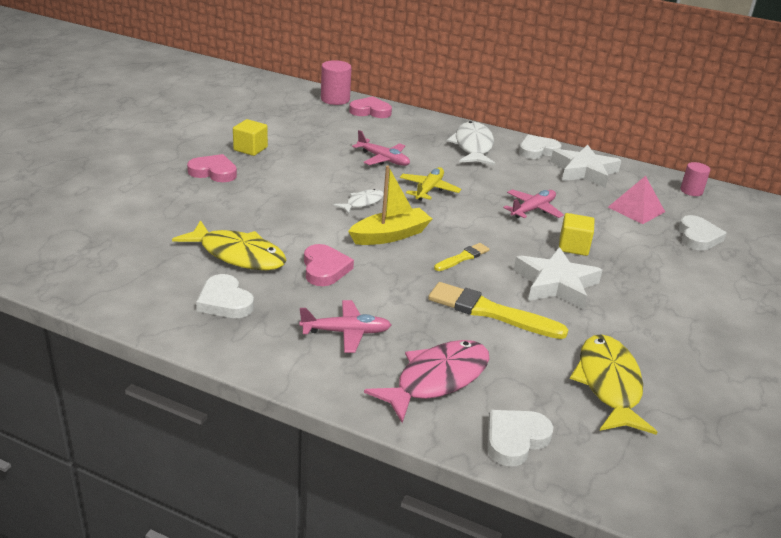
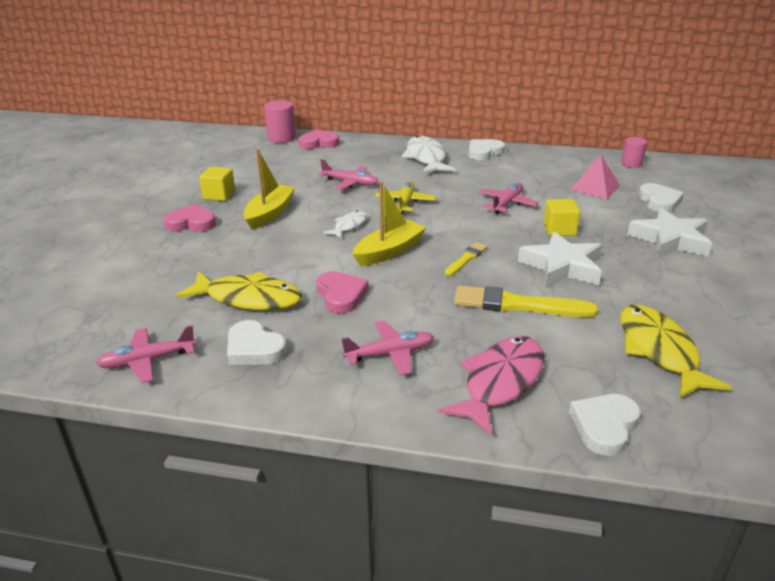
camera: 10 degrees left, 0 degrees up
(128, 293) = (147, 361): none -> pink plane
(291, 176) = (269, 213): none -> yellow boat
(584, 171) = (533, 163): white star -> white star (670, 240)

